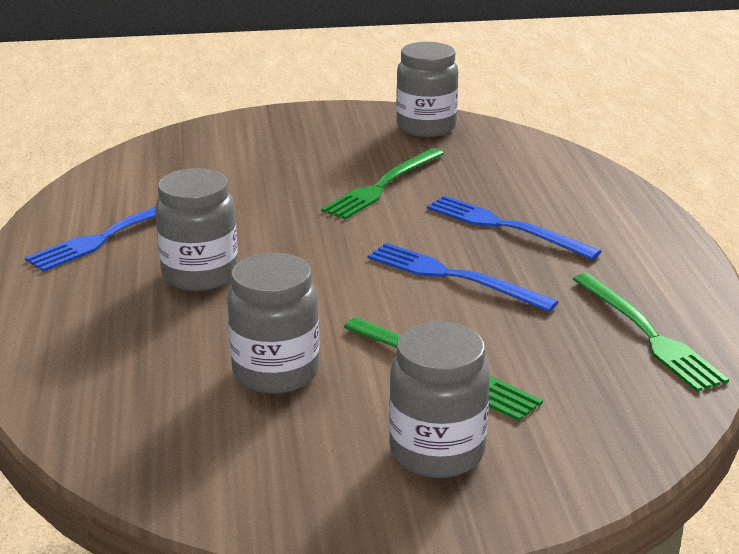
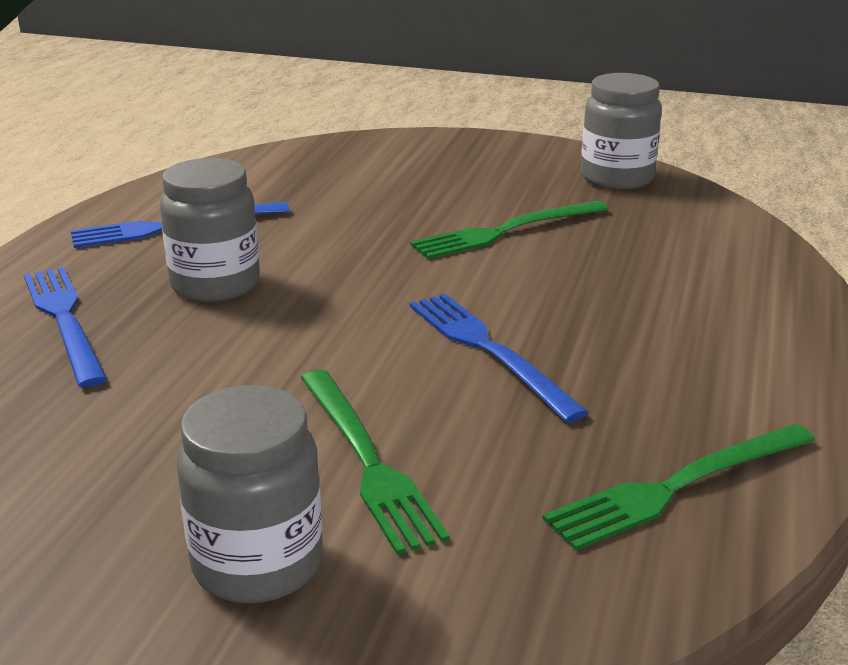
camera: 25 degrees right, 0 degrees up
(276, 372) = (179, 411): grey jar -> none
(505, 227) = (608, 306): blue fork -> blue fork (64, 320)
(648, 334) = (677, 487): green fork -> green fork turned 60 degrees clockwise

